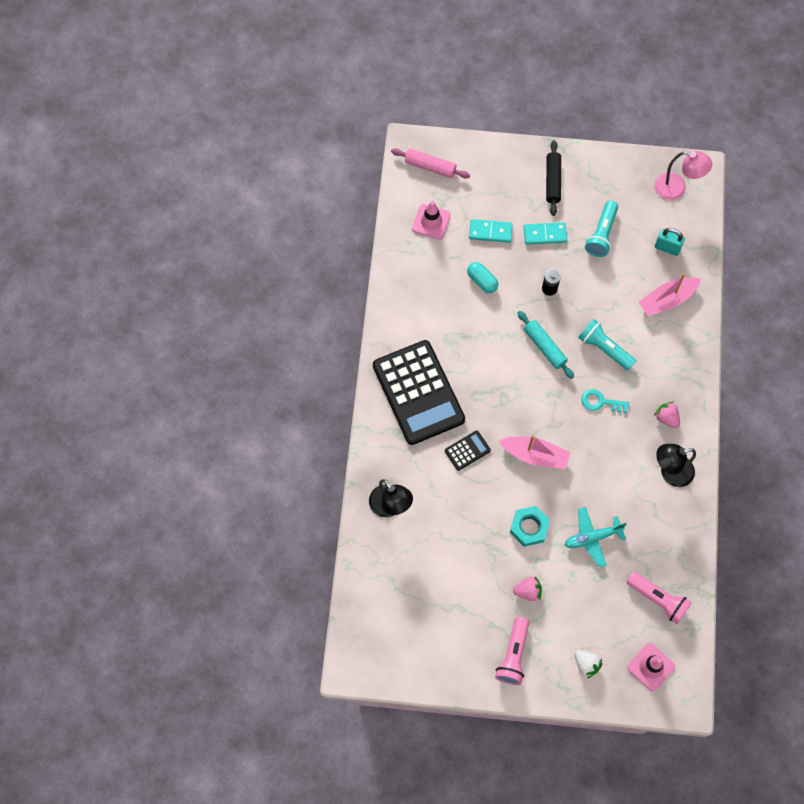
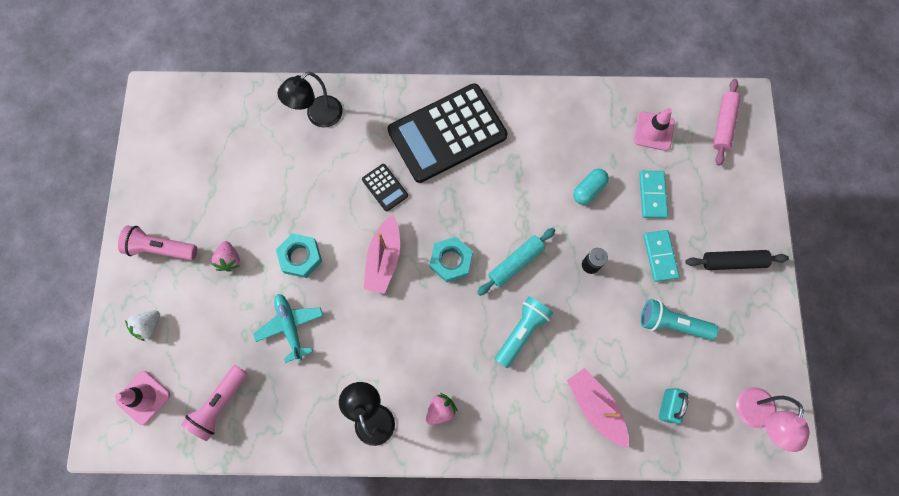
camera: 85 degrees right, 5 degrees up
(540, 399) = (451, 261): none -> turquoise nut
(600, 402) = (454, 330): turquoise key -> none

